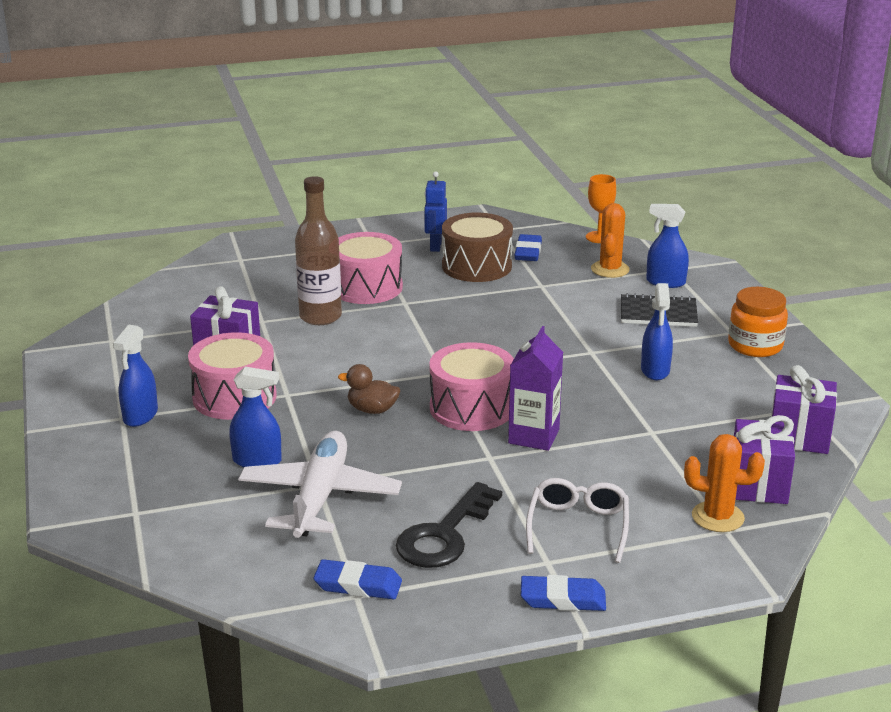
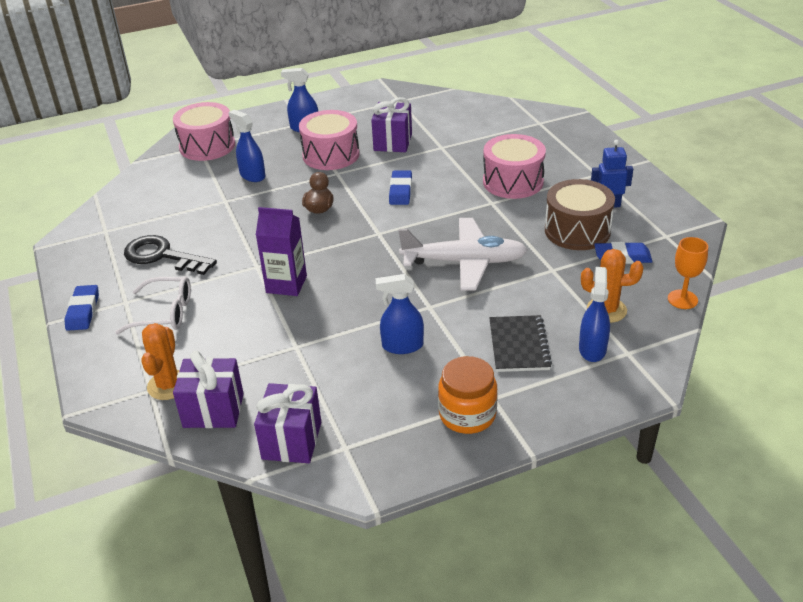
camera: 85 degrees right, 10 degrees up
(257, 461) = (252, 175): blue spray bottle -> blue spray bottle turned 135 degrees clockwise
(320, 317) = (455, 169): brown bottle -> none
(320, 496) = (210, 203): white plane -> white plane (465, 262)
(358, 585) = (115, 230): blue eraser -> blue eraser (400, 191)
(471, 408) = (326, 251): pink drum -> pink drum (207, 146)

